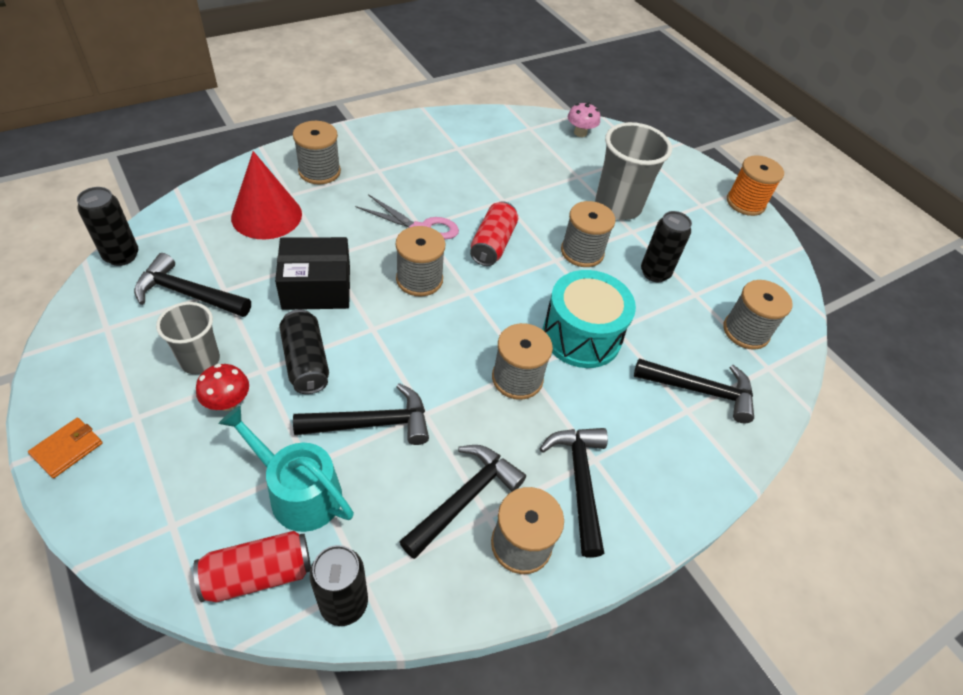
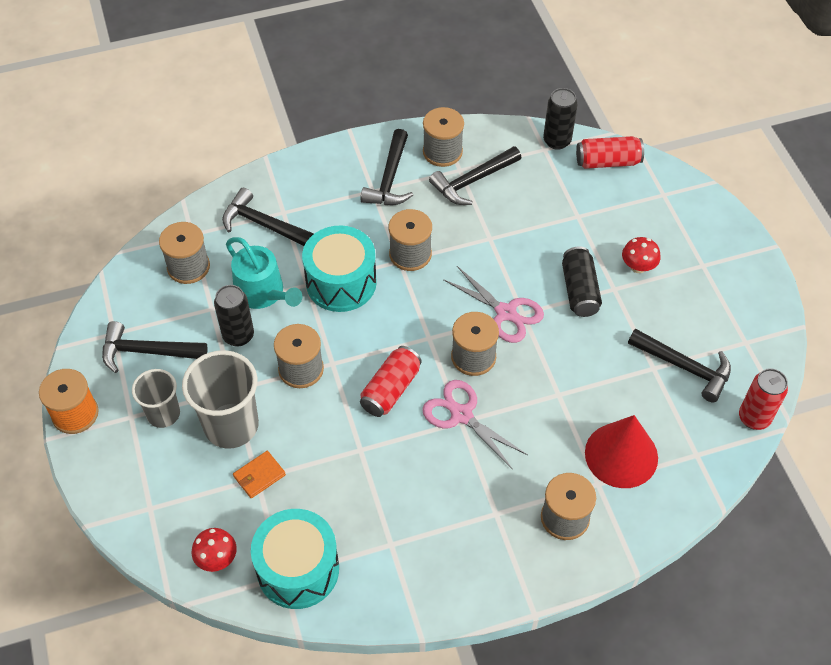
camera: 160 degrees left, 5 degrees up
(67, 449) = (744, 249): orange wallet -> orange wallet (259, 476)
(121, 256) = (754, 418): black can -> red can
(200, 360) = (664, 303): grey cup -> grey cup (163, 414)
(299, 492) = (584, 200): turquoise watering can -> turquoise watering can (263, 293)
(316, 287) = (570, 360): black box -> none
(371, 423) = (531, 236): black hammer -> black hammer (147, 351)
(391, 326) = (506, 313): none -> pink scissors
(520, 131) = (298, 569): none -> turquoise drum
(580, 133) = (217, 558): pink mushroom -> red mushroom

